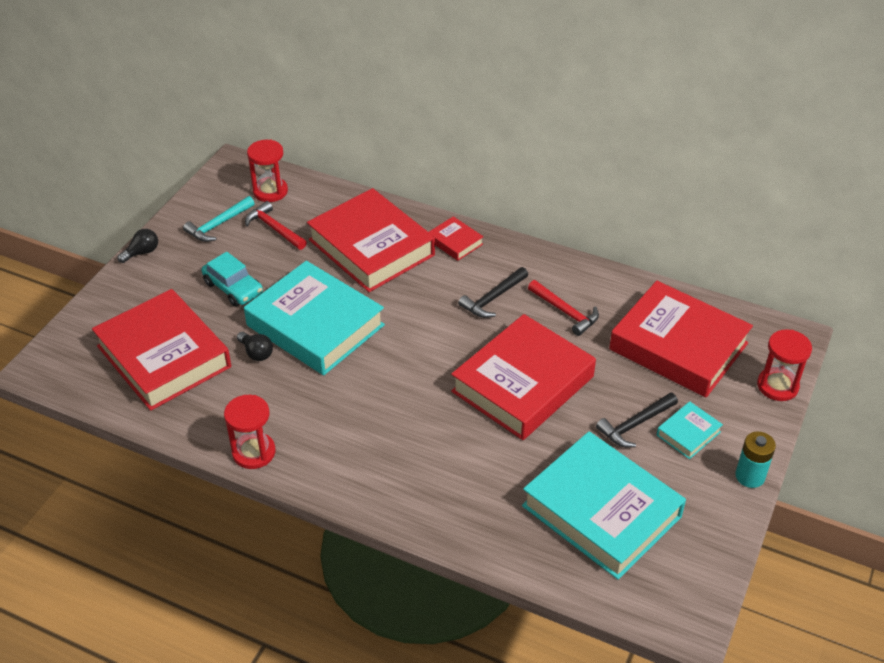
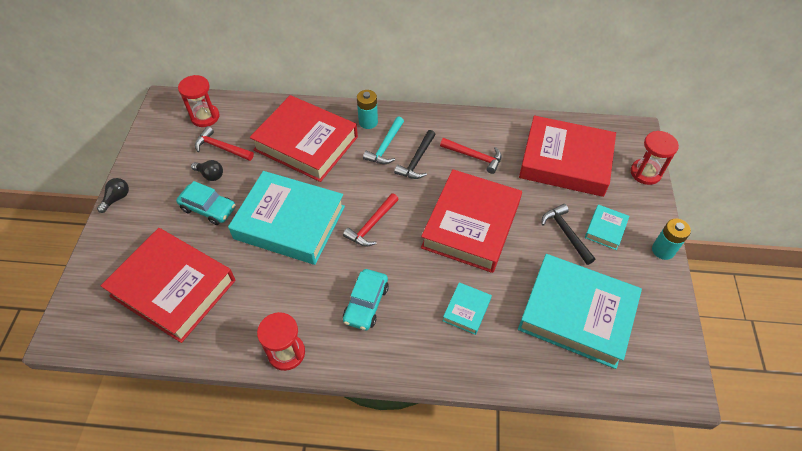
camera: 20 degrees left, 10 degrees up
(219, 225) = (174, 156): turquoise hammer -> turquoise hammer (386, 146)
(256, 353) = (251, 261): black light bulb -> black light bulb (210, 175)
(361, 430) = (366, 304): none -> turquoise car
(406, 353) = (372, 225): none -> red hammer
(455, 242) = (368, 122): red book -> turquoise battery
(472, 469) = (466, 310): none -> turquoise book
(635, 424) = (566, 233): black hammer -> black hammer turned 120 degrees clockwise

